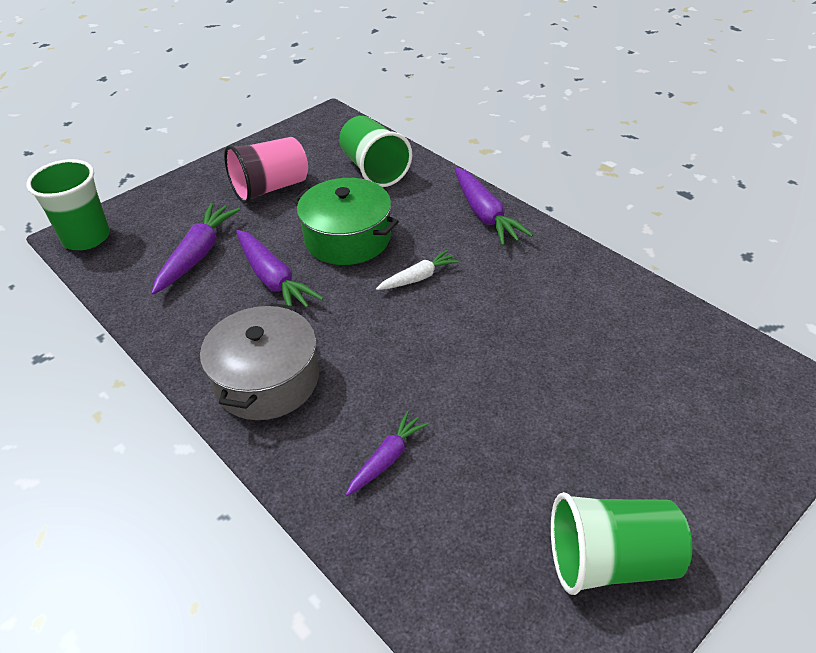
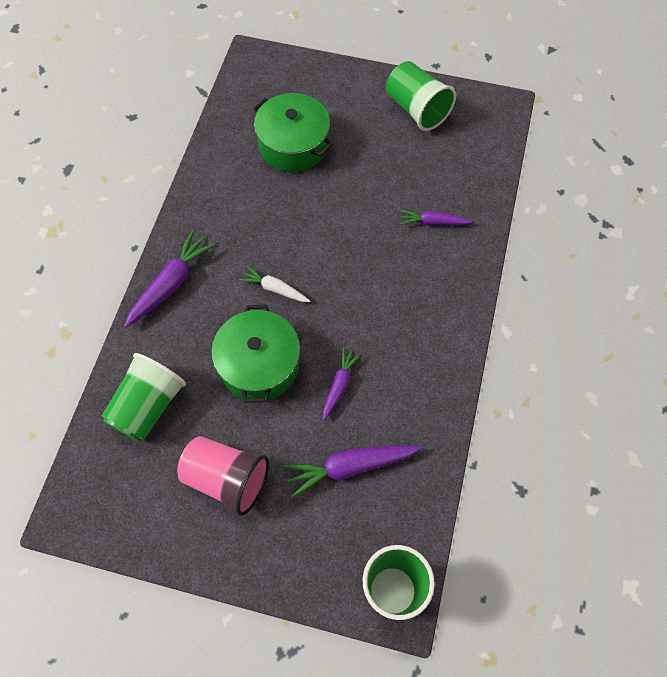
camera: 125 degrees left, 20 degrees up
(267, 380) = (428, 320): grey pot -> none
(273, 279) = (339, 385): purple carrot -> purple carrot, size x0.61
(618, 374) = (293, 145): none -> green pot

